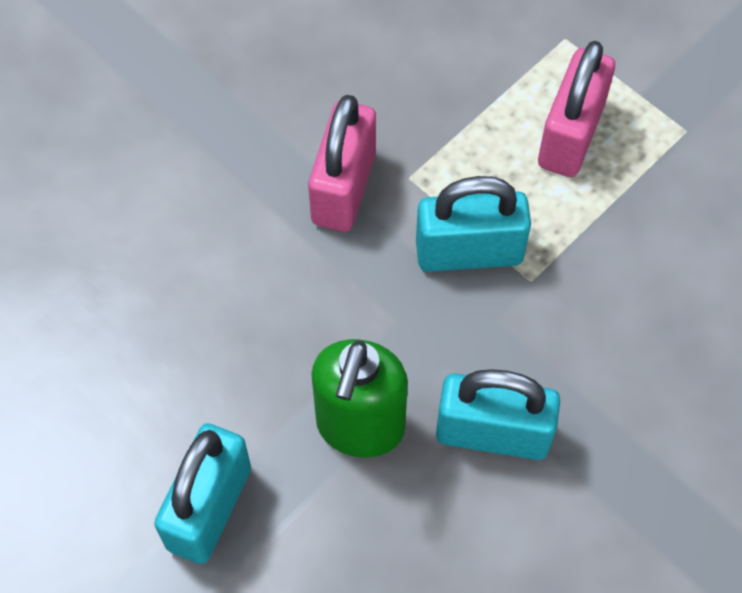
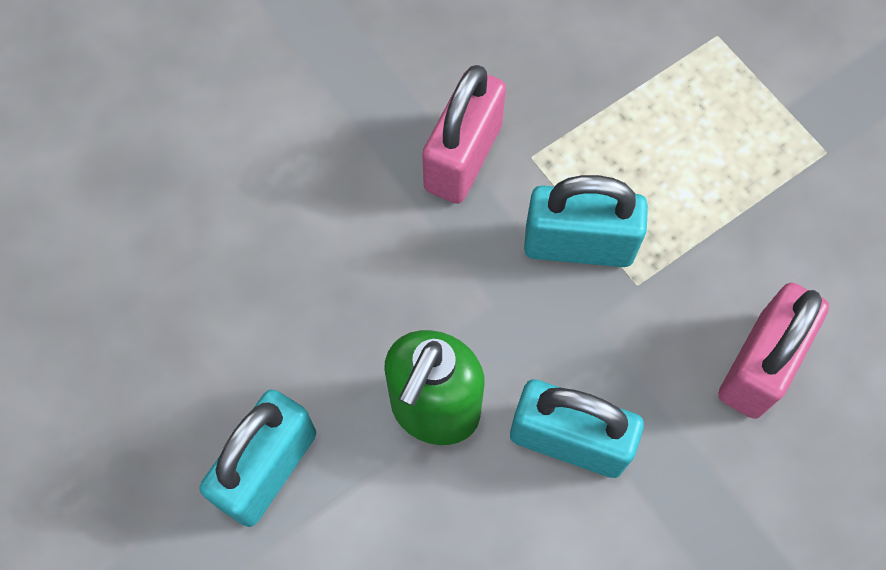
camera: 10 degrees right, 5 degrees up
(570, 135) = (705, 138): pink padlock -> pink padlock (759, 365)

